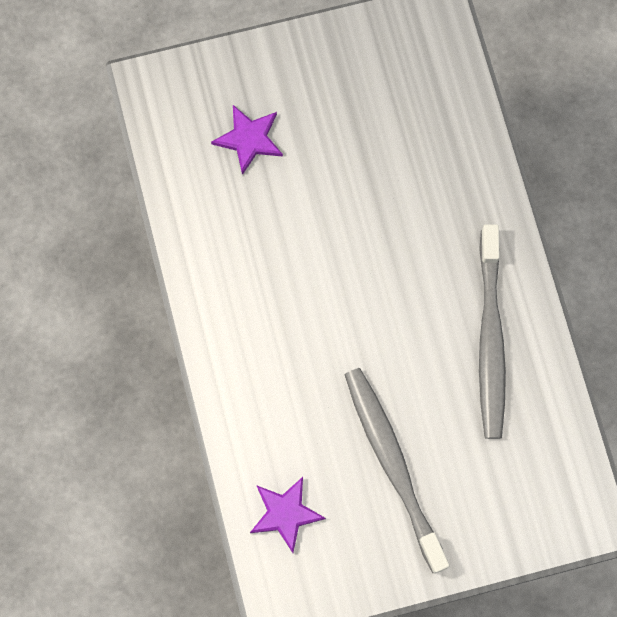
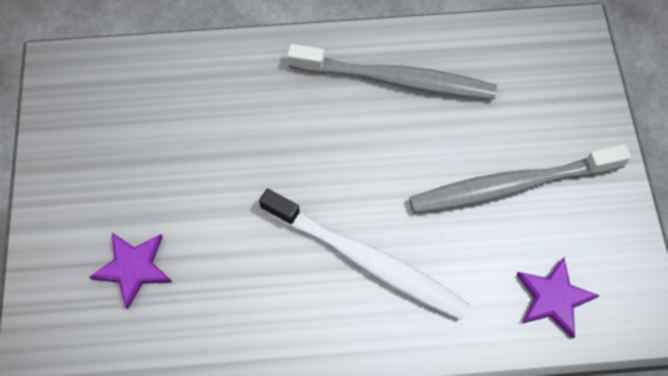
camera: 80 degrees left, 10 degrees down
(292, 339) = (366, 260): none -> white toothbrush

